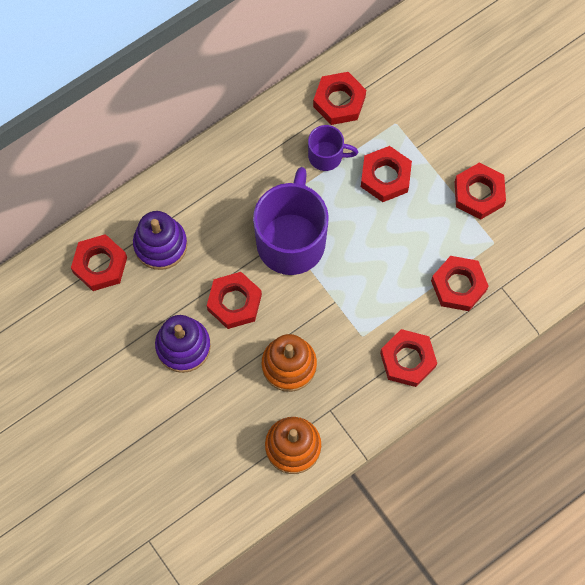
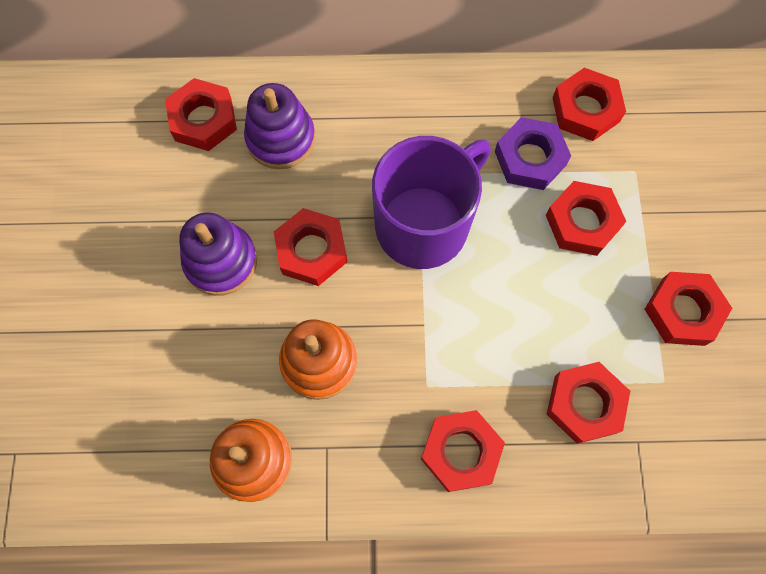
camera: 35 degrees right, 0 degrees up
(326, 156) = (530, 158): purple mug -> purple nut

